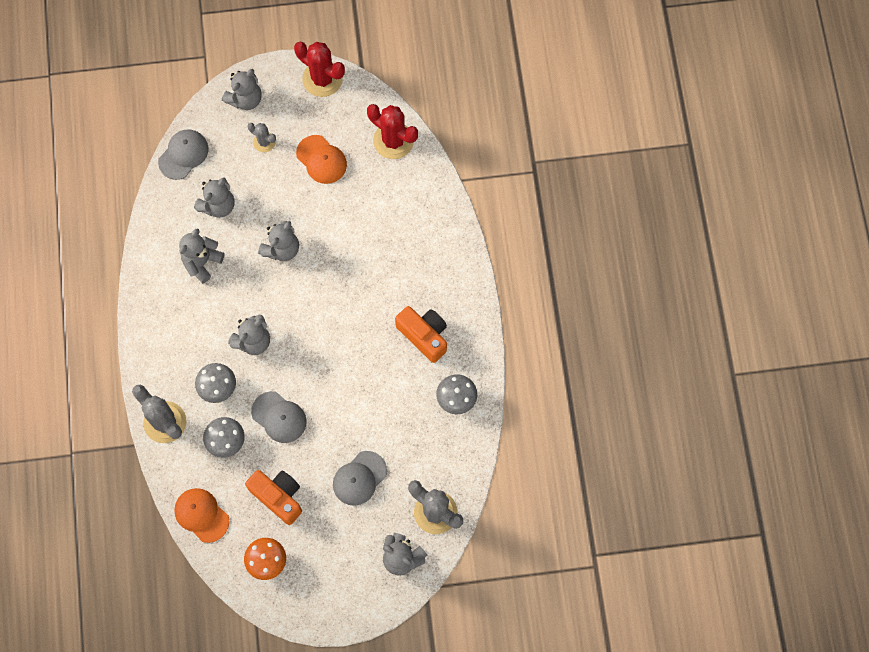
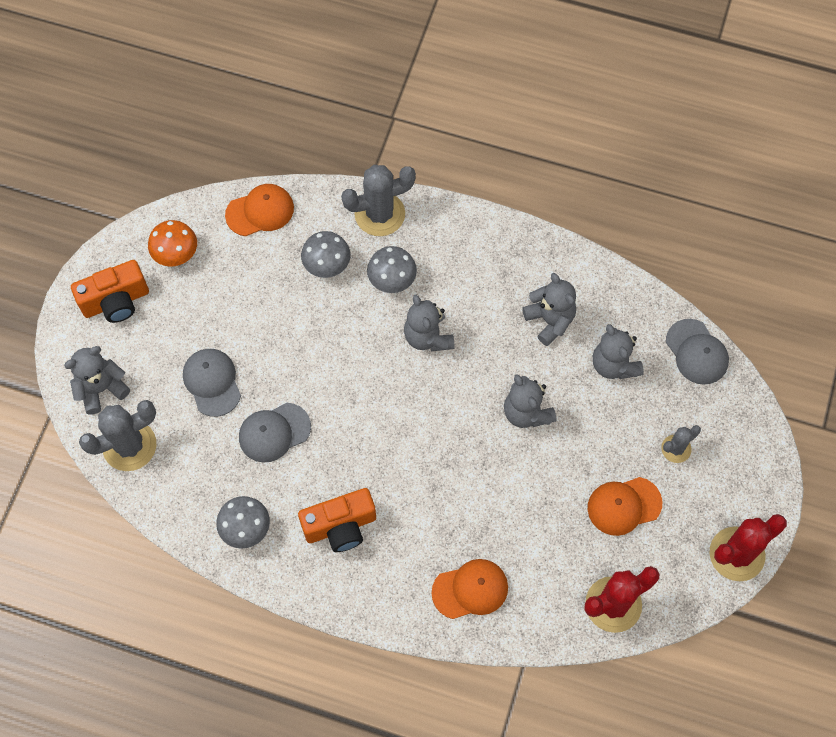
camera: 115 degrees right, 5 degrees down
(245, 99) = (744, 450): grey teddy bear -> none
(278, 497) = (237, 292): orange camera -> orange camera (116, 301)
(279, 417) = (325, 328): grey cap -> grey cap (274, 432)
(427, 232) = (470, 589): none -> orange cap

